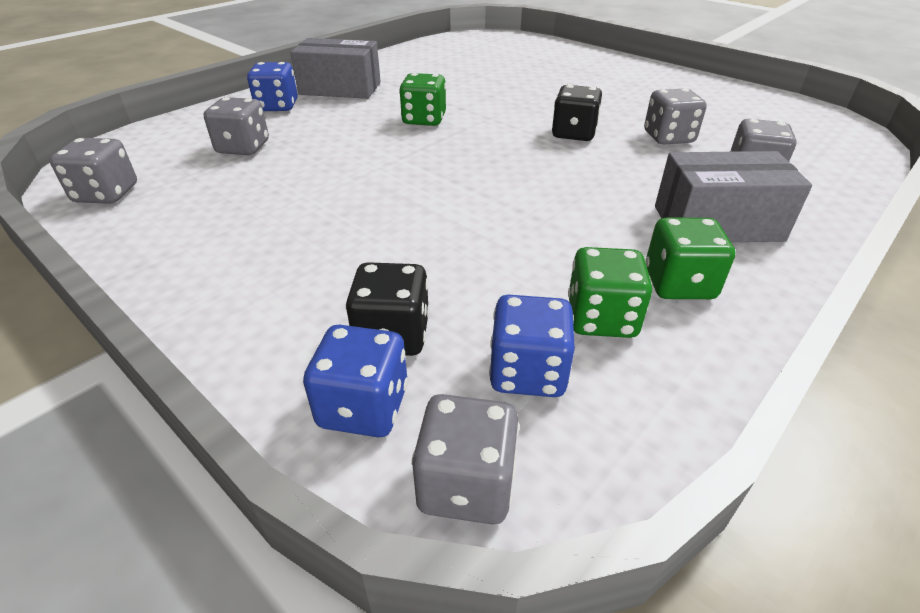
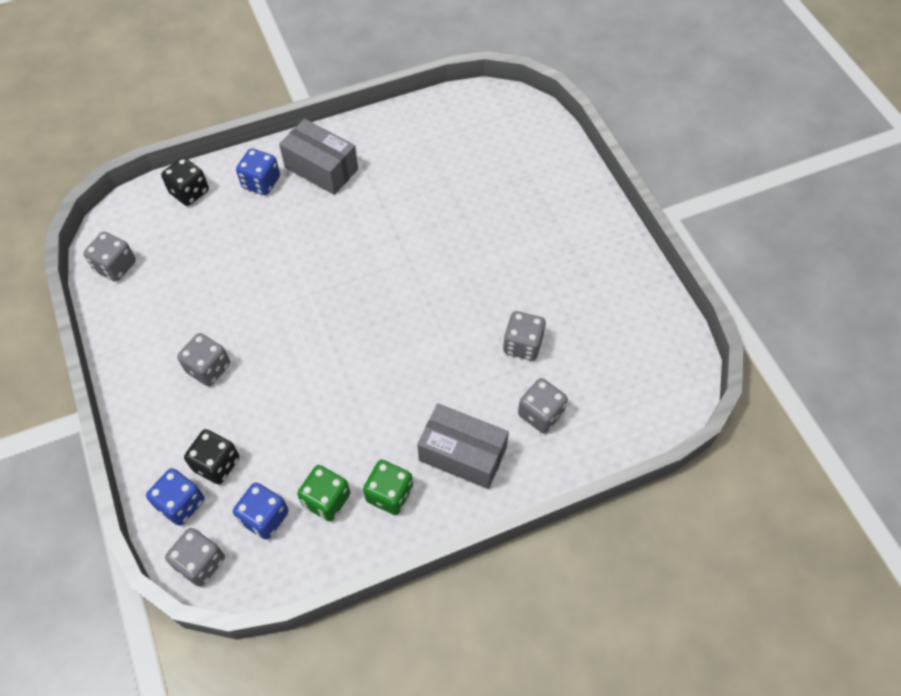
camera: 25 degrees right, 20 degrees up
(243, 147) = (214, 238): grey dice -> grey dice (208, 368)
(424, 119) = (358, 246): green dice -> none
(573, 134) = (455, 310): black dice -> black dice (189, 192)

